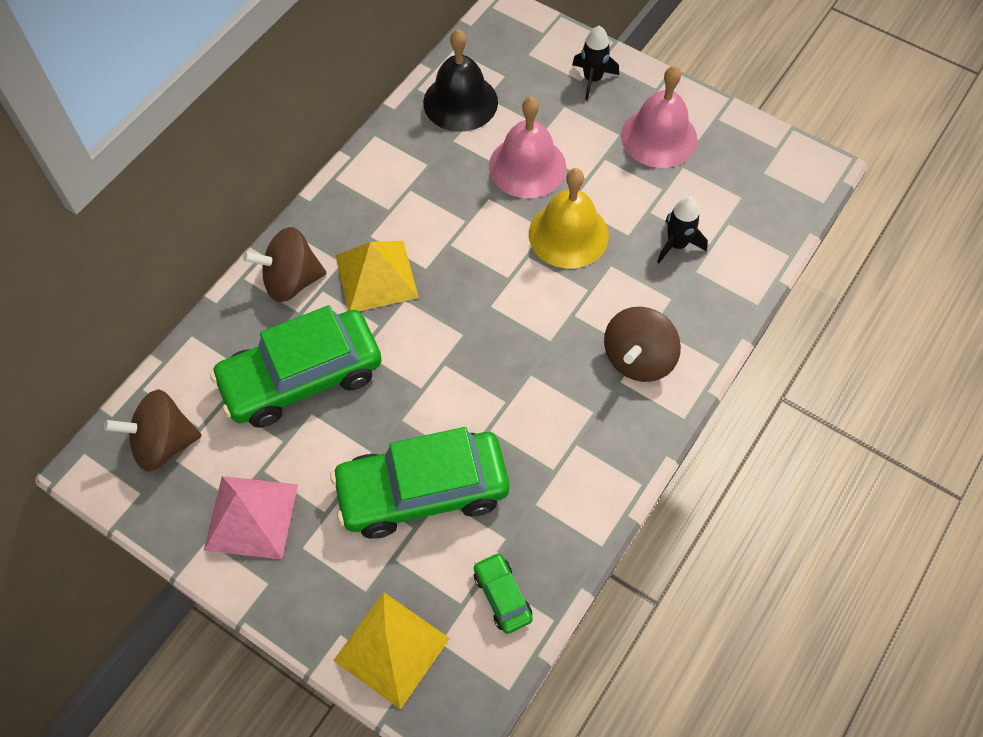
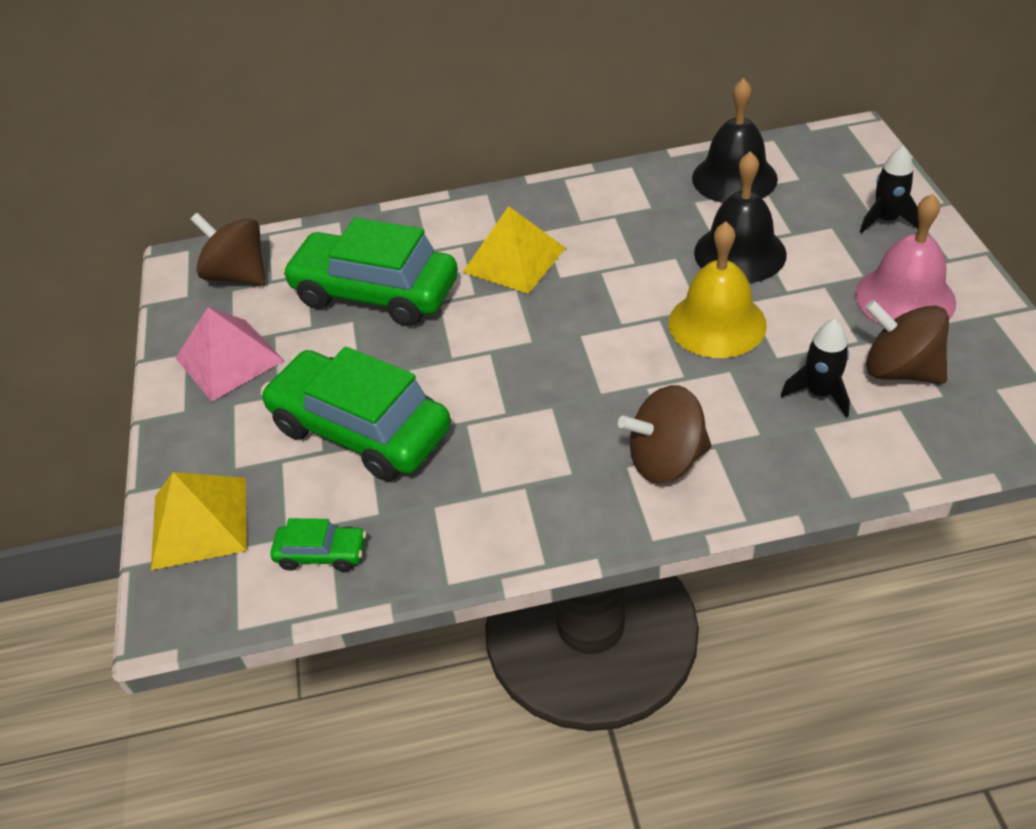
camera: 50 degrees right, 15 degrees down
(291, 281) = (448, 227): brown spinning top -> brown spinning top (900, 370)
(502, 596) = (322, 553): green car -> green car turned 75 degrees clockwise
(527, 166) = (740, 253): pink bell -> black bell

